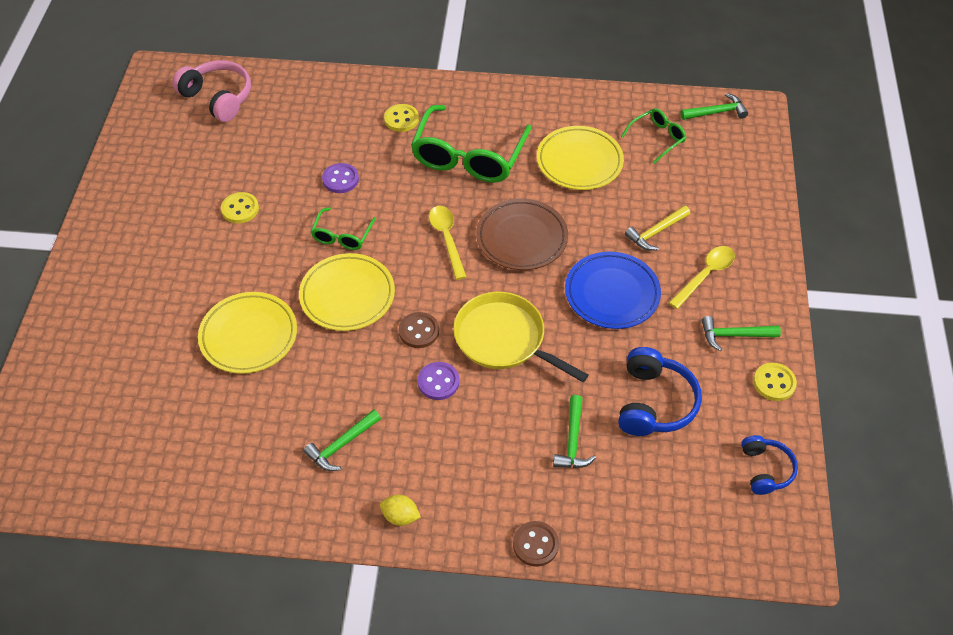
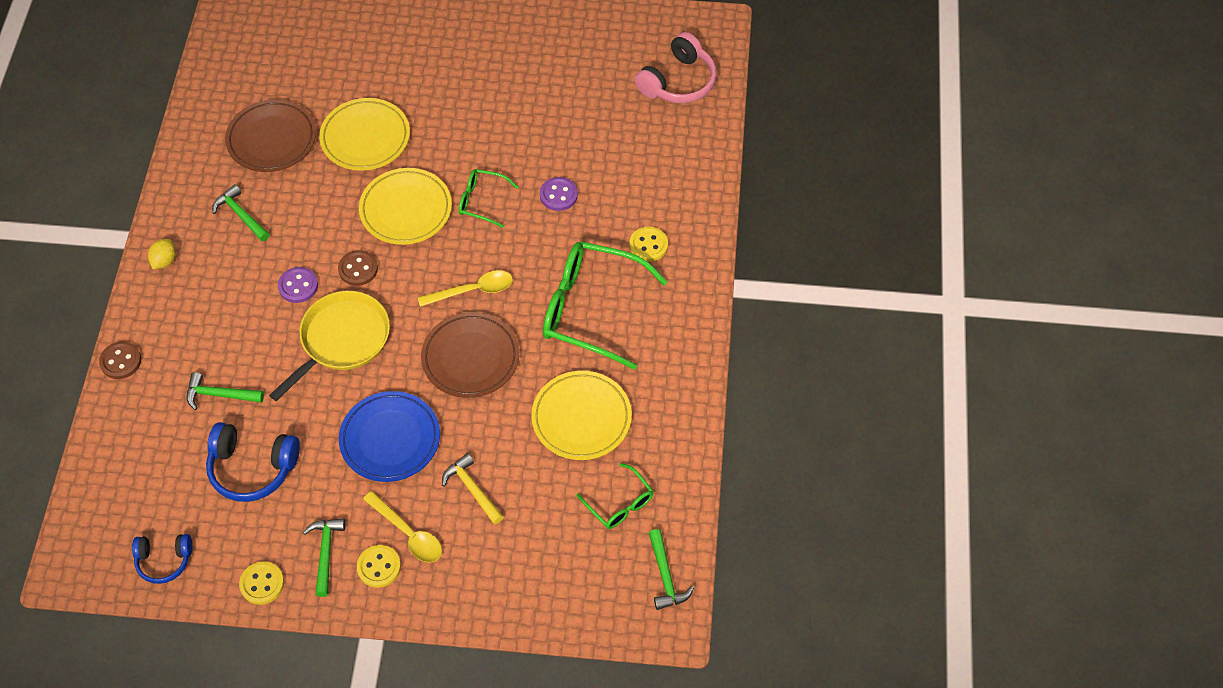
camera: 90 degrees right, 5 degrees up
(238, 424) = (272, 139): none -> brown plate
(240, 209) = (520, 116): yellow button -> yellow button (379, 567)

